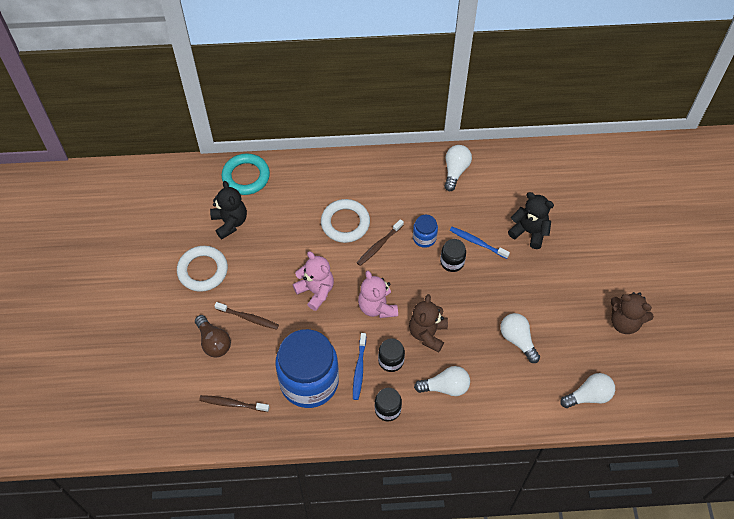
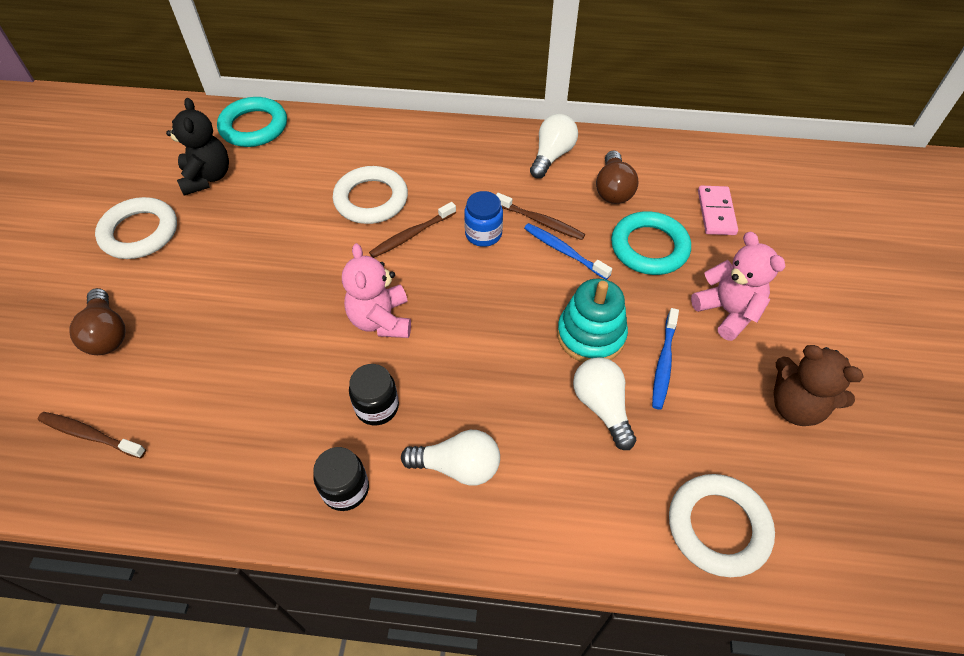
camera: 10 degrees right, 5 degrees down
(248, 318) = (176, 307): brown toothbrush -> brown toothbrush (540, 221)
(309, 381) = (230, 419): blue jar -> none
(316, 291) = (293, 284): pink teddy bear -> pink teddy bear (727, 312)
(359, 369) = (320, 412): blue toothbrush -> blue toothbrush (664, 363)
(427, 334) = (451, 373): brown teddy bear -> none
(452, 262) = (518, 272): black jar -> none
(500, 192) = (613, 189): none -> brown light bulb
(504, 297) = (591, 335): none -> turquoise stacking toy
(529, 232) = (649, 247): black teddy bear -> turquoise ring
(567, 200) = (716, 212): none -> pink domino
(589, 396) = (718, 527): white light bulb -> white ring

